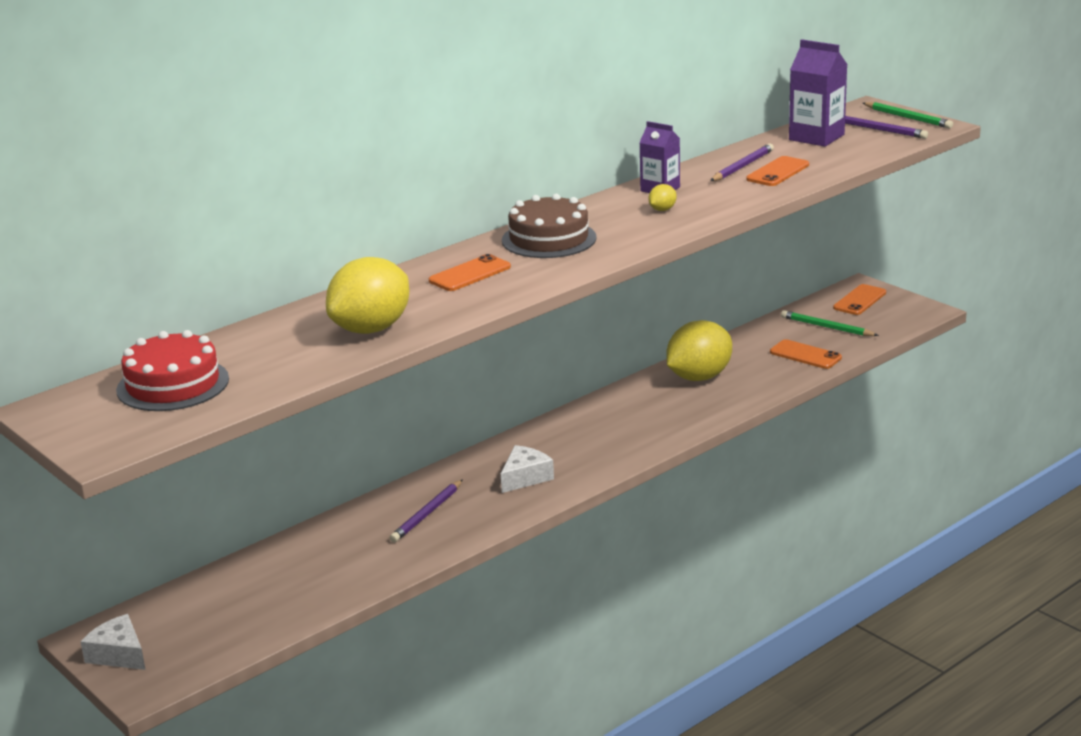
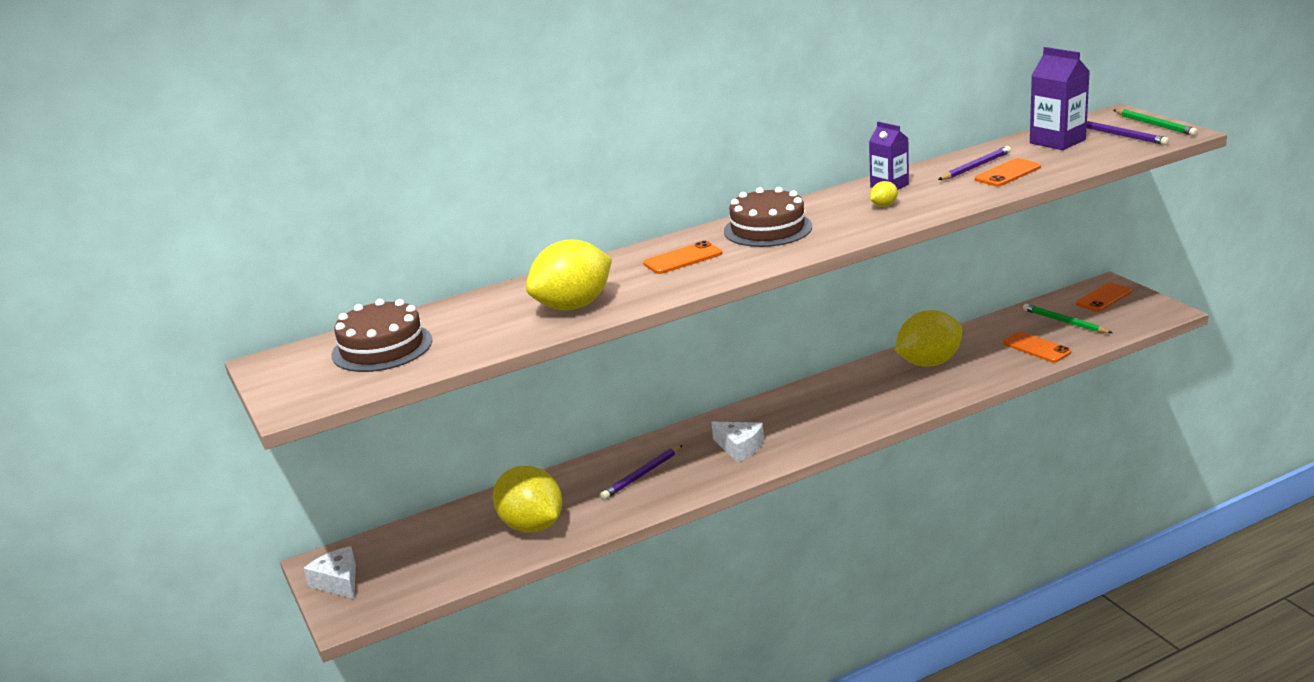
camera: 15 degrees right, 0 degrees up
(173, 384) = (382, 347): red cake -> brown cake
(322, 576) = (532, 526): none -> yellow lemon
(525, 477) = (740, 447): white cheese -> white cheese turned 75 degrees clockwise

